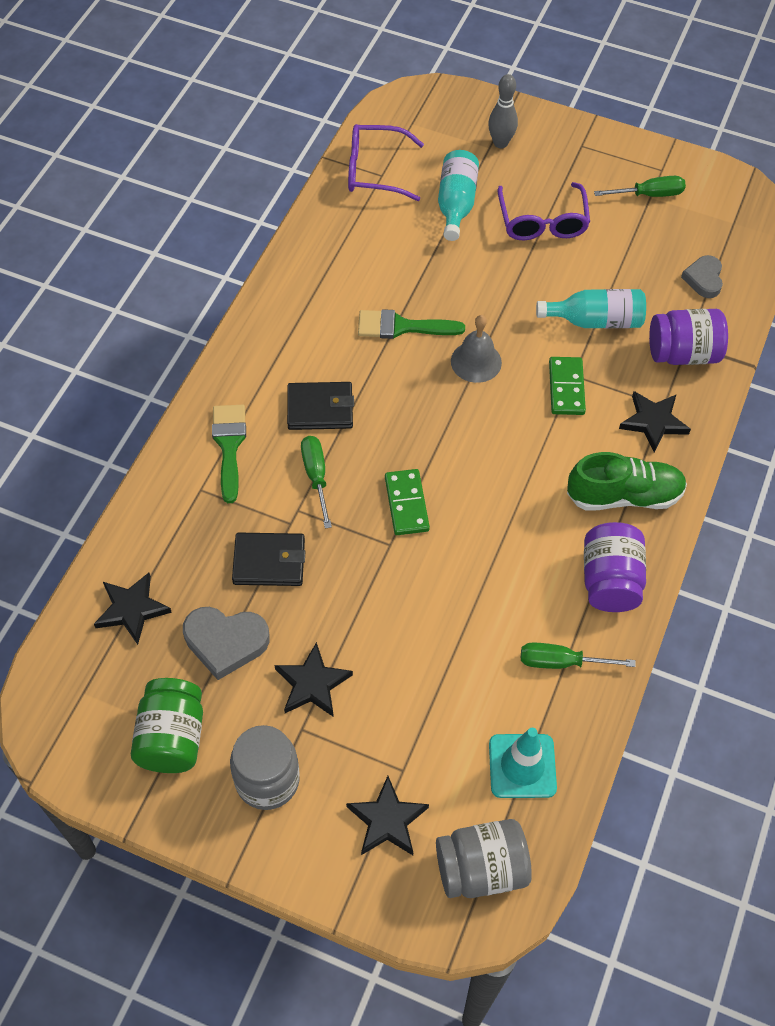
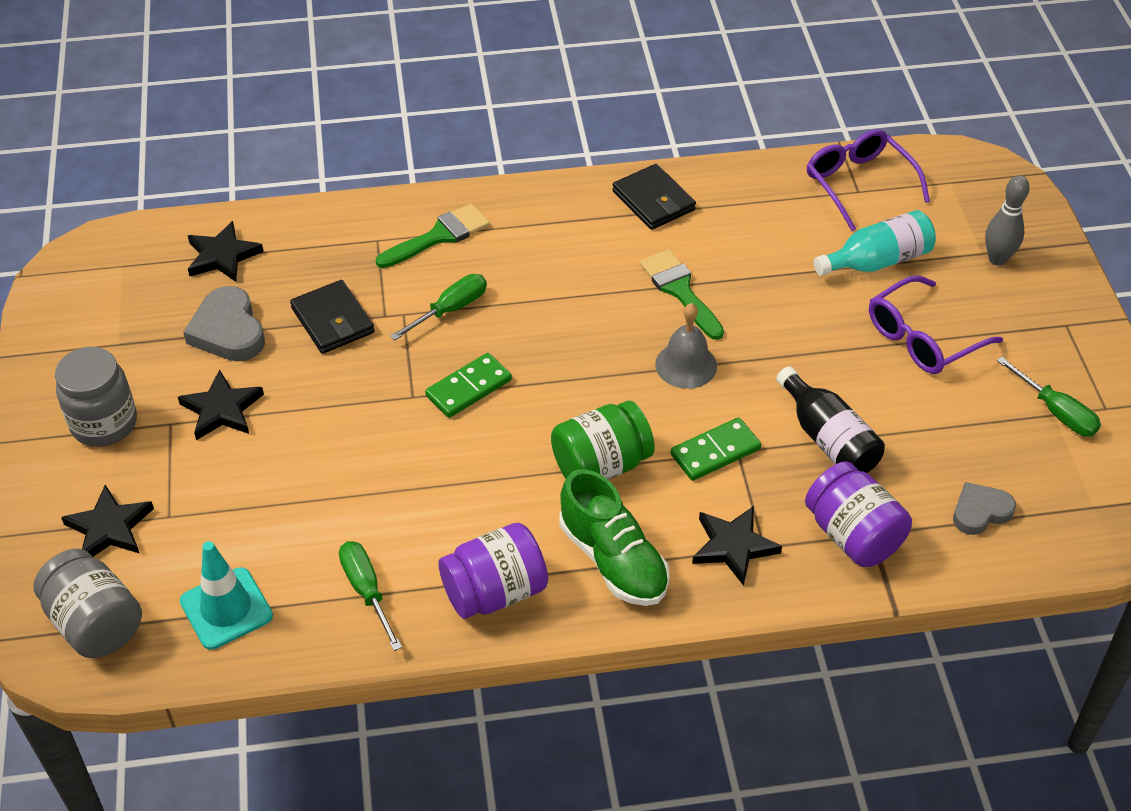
camera: 60 degrees right, 10 degrees down
(172, 738) = (111, 341): green jar -> green jar (601, 465)
(320, 408) = (531, 277): black wallet -> black wallet (653, 200)
(595, 321) = (828, 439): turquoise bottle -> black bottle

